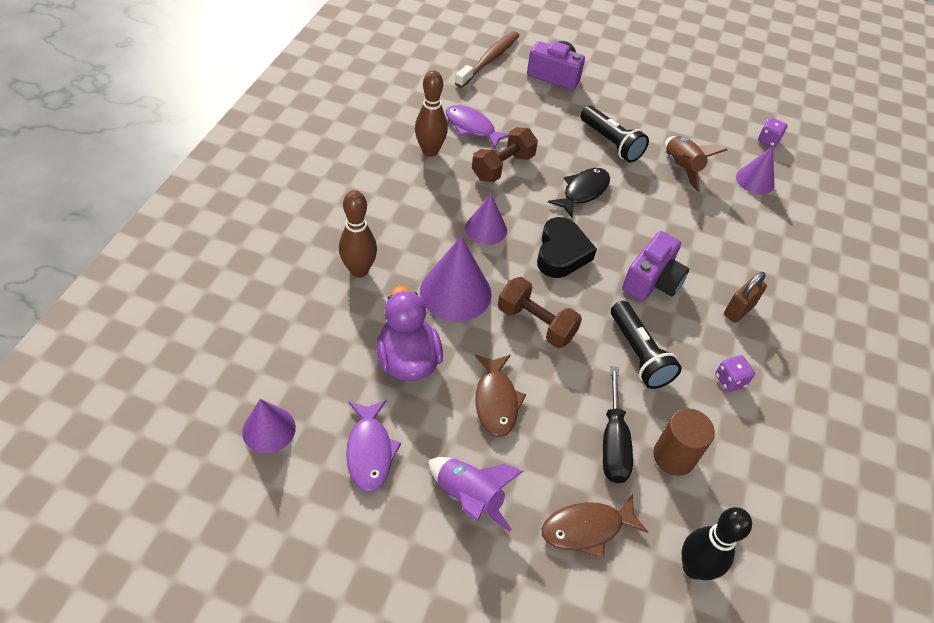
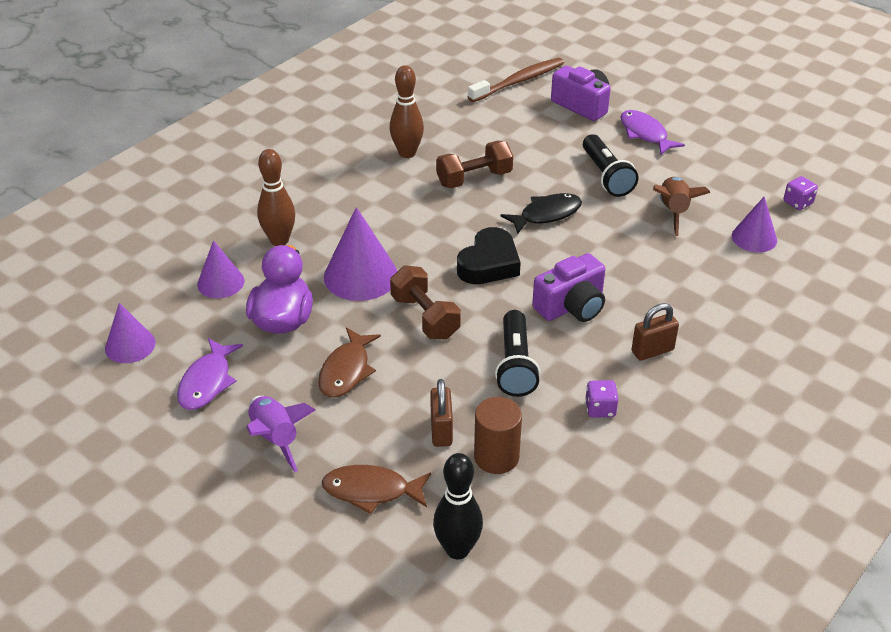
camera: 25 degrees right, 10 degrees down
(472, 127) = (463, 139): purple fish -> purple fish (645, 134)
(486, 229) = (423, 229): purple cone -> purple cone (220, 282)
(613, 442) = (441, 430): black screwdriver -> brown padlock

